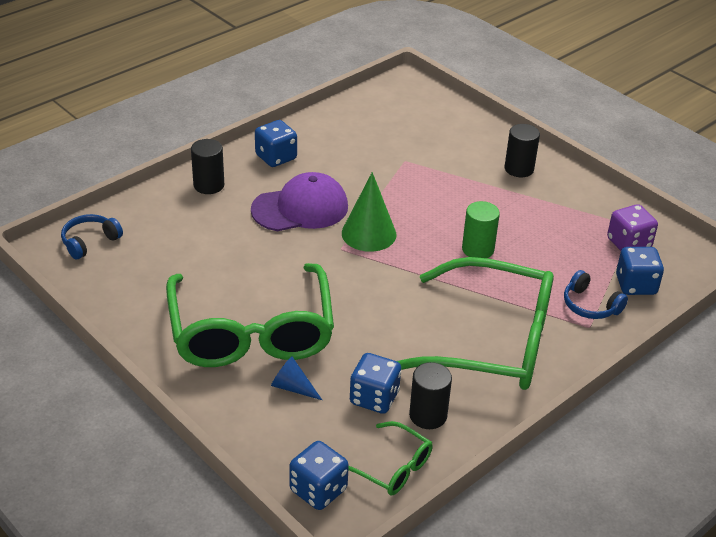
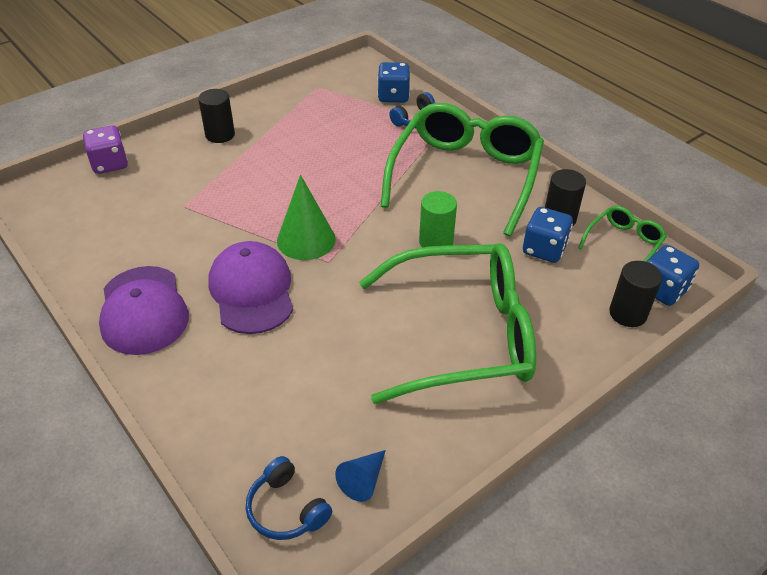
camera: 85 degrees left, 5 degrees up
(209, 185) = (185, 376): black cylinder -> black cylinder (628, 313)
(276, 157) = (143, 310): blue dice -> purple cap
(292, 387) = (539, 304): blue cone -> blue cone (363, 480)
(478, 249) = (339, 171): green cylinder -> green cylinder (436, 242)
(628, 244) = (340, 92): purple dice -> purple dice (110, 164)

